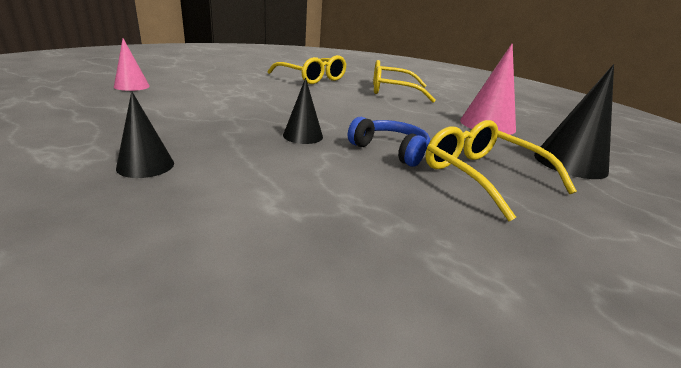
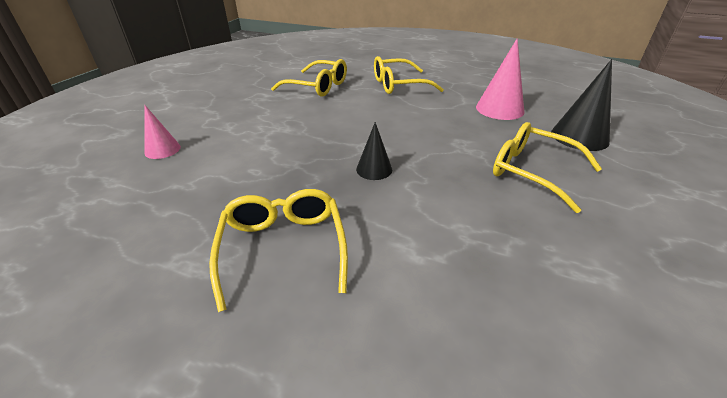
camera: 15 degrees left, 10 degrees up
(145, 165) = (283, 248): black cone -> yellow glasses
(390, 150) = (452, 164): blue headphones -> none

